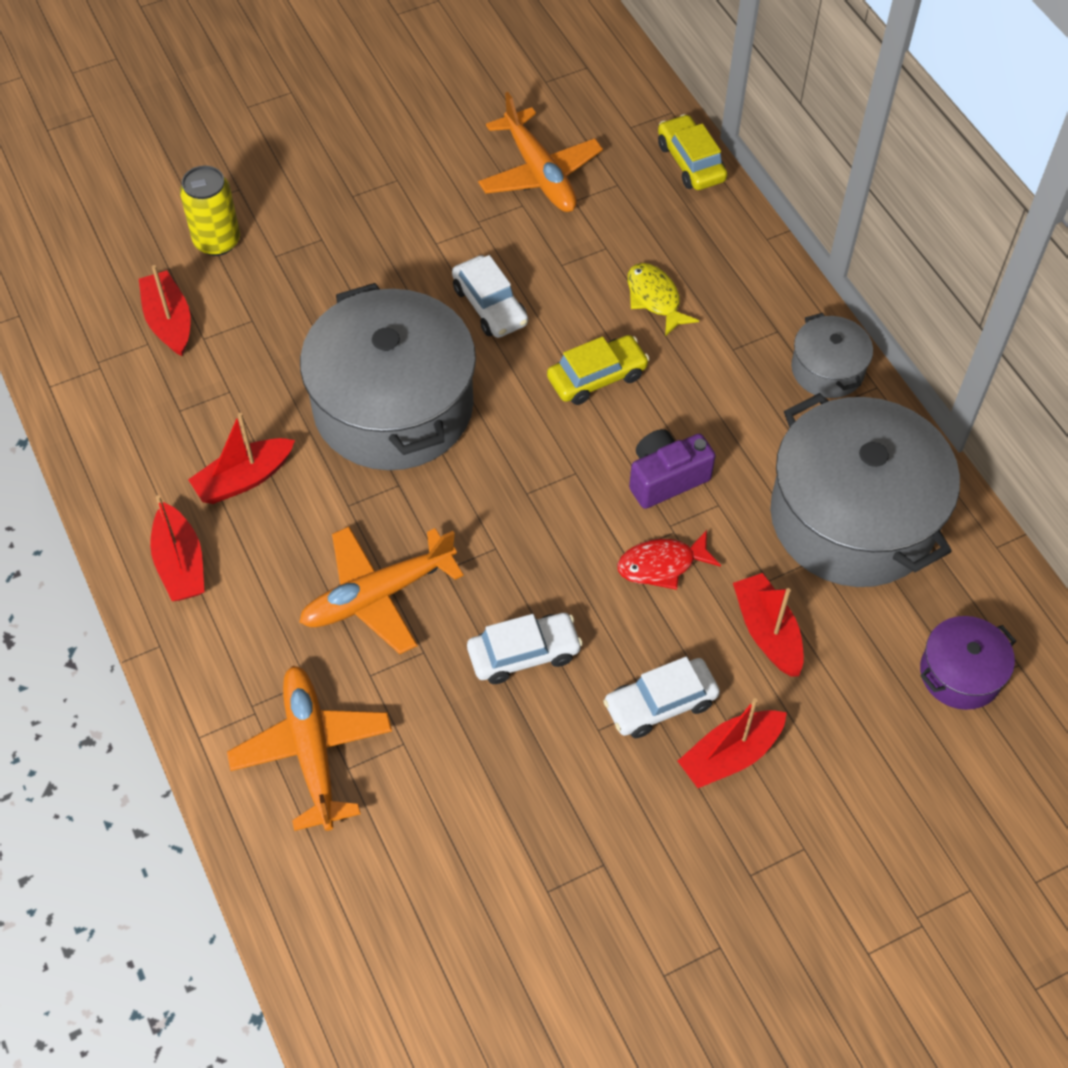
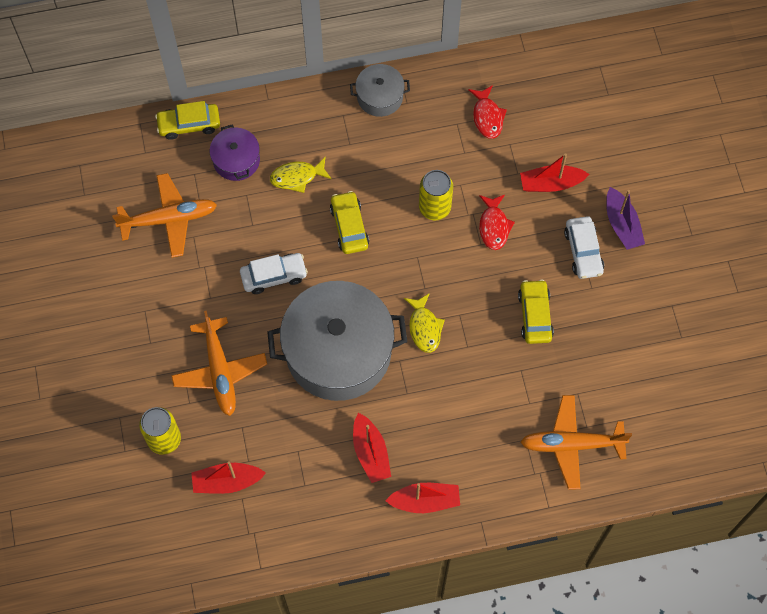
camera: 75 degrees left, 10 degrees up
(378, 595) = (476, 388): orange plane -> orange plane (220, 371)
(461, 506) = (424, 327): none -> yellow fish
(524, 653) = (535, 315): white car -> yellow car
(666, 478) = (434, 208): purple camera -> yellow can
(730, 755) = (622, 224): red boat -> purple boat
(852, 517) = (487, 117): grey pot -> red fish
(960, 673) = (598, 96): purple pot -> purple pot (236, 160)

